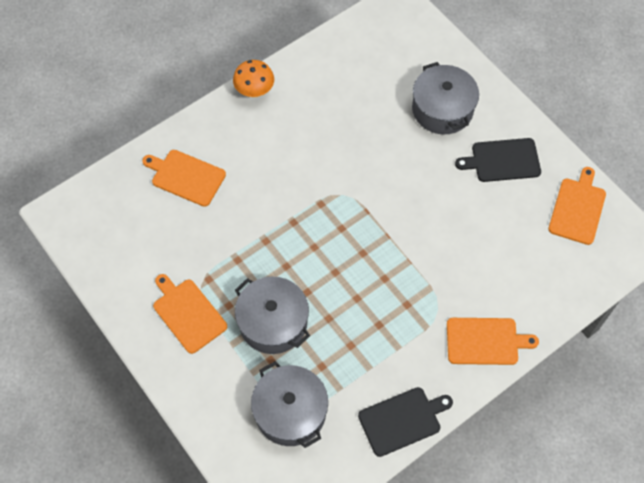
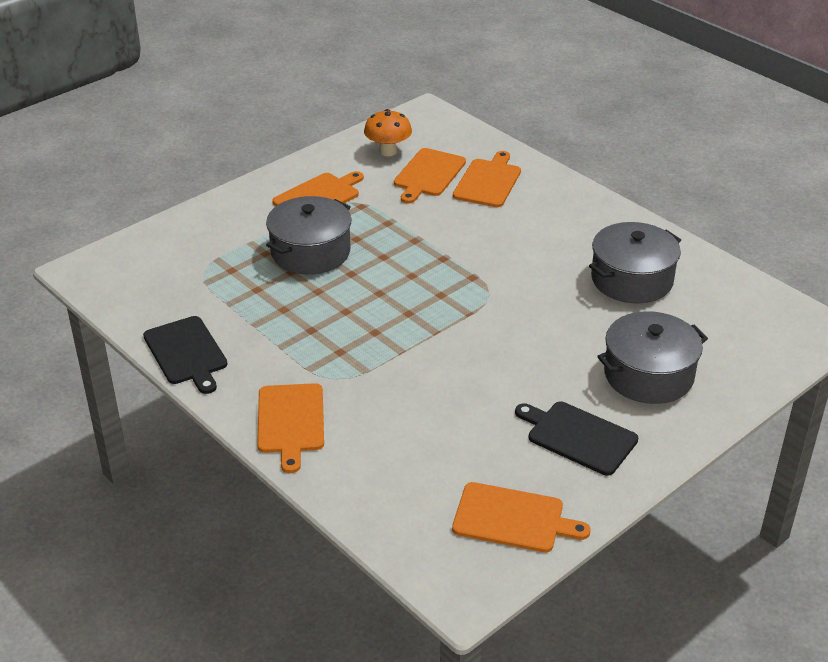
camera: 85 degrees right, 25 degrees down
(166, 222) = (428, 174): none -> orange cutting board
(254, 91) = (621, 219): orange mushroom -> orange mushroom (388, 151)
(290, 411) = (203, 270): grey pot -> grey pot (632, 279)
(502, 160) = (578, 436): black cutting board -> black cutting board turned 45 degrees counterclockwise

